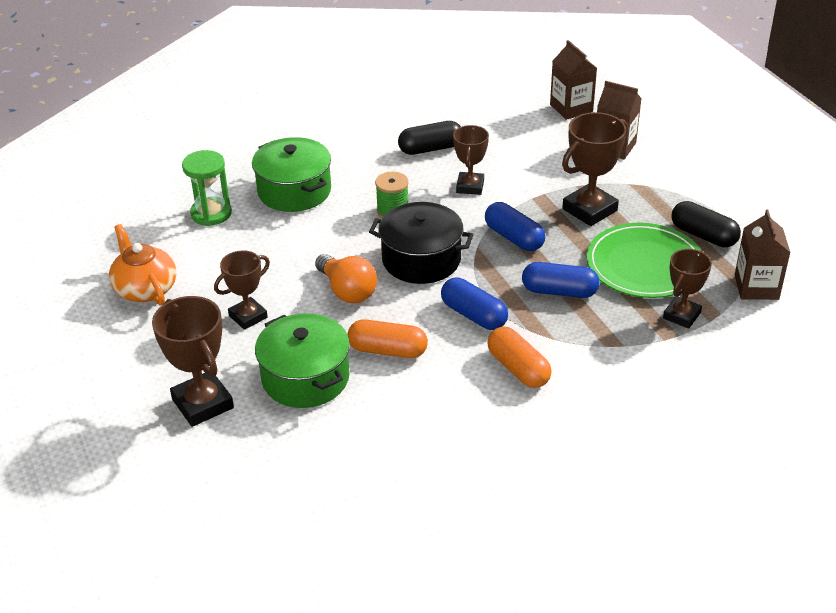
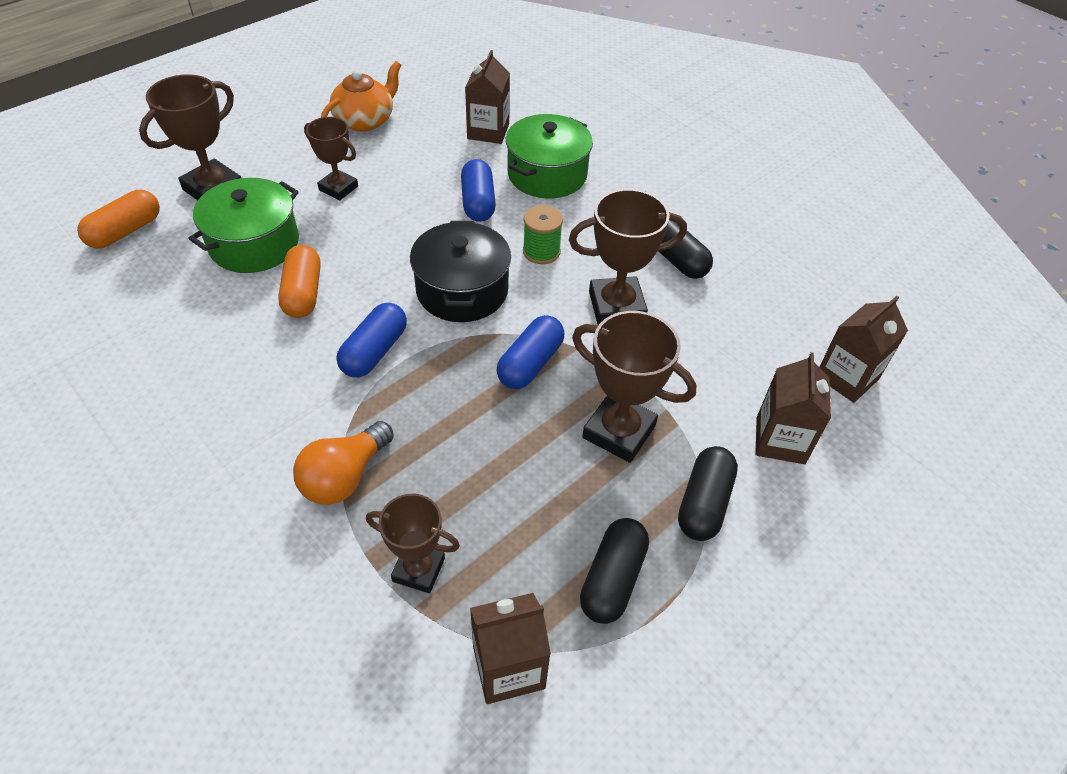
camera: 70 degrees right, 10 degrees up
(211, 213) = (488, 131): green hourglass -> brown carton
(347, 291) = (393, 245): orange light bulb -> orange light bulb (345, 477)
(470, 186) = (616, 306): brown trophy -> brown trophy, size x1.53
(518, 368) = (287, 407): orange capsule -> orange capsule (125, 231)
(559, 291) = (437, 424): blue capsule -> blue capsule (478, 202)
(644, 265) = (518, 511): green plate -> none
(655, 188) = (704, 503): none -> black capsule

